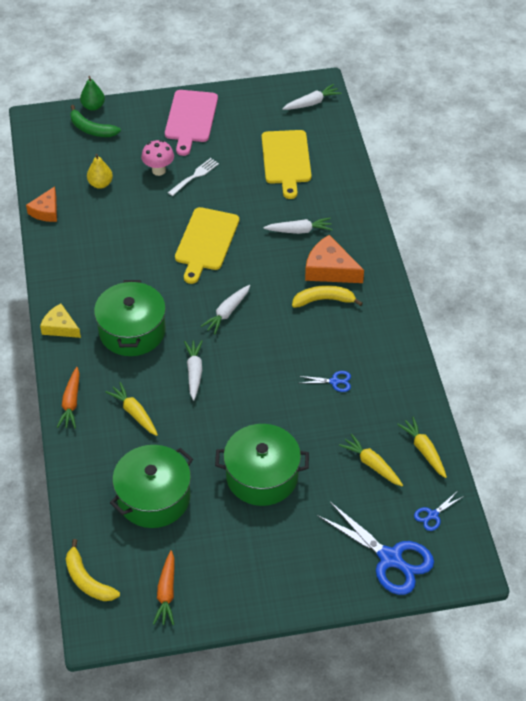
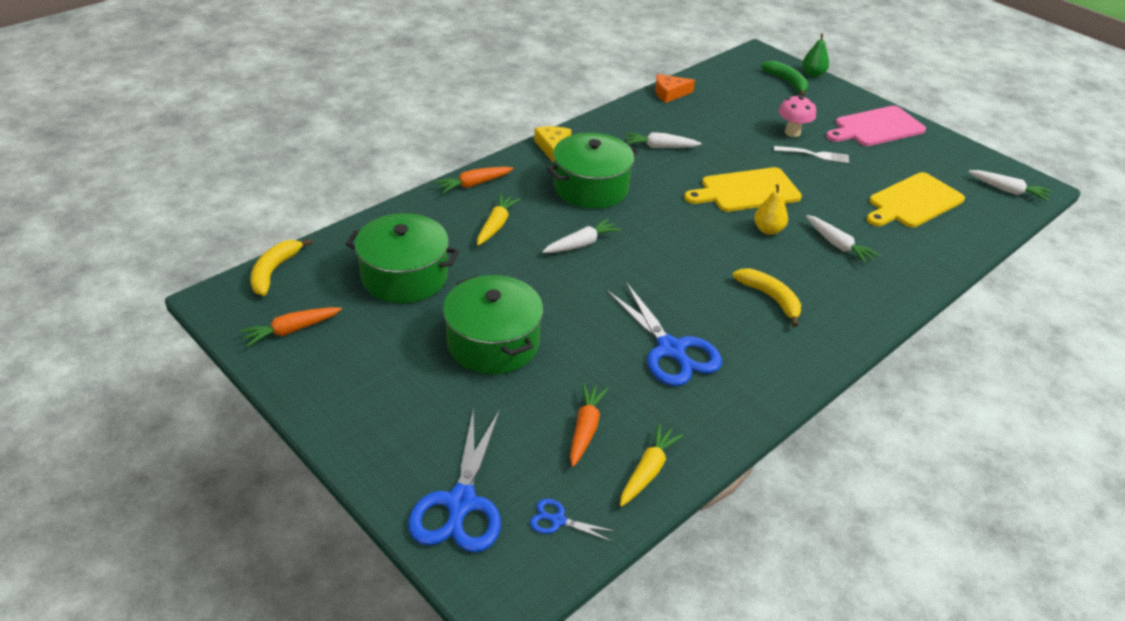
camera: 55 degrees right, 10 degrees down
(91, 129) = (787, 82): green banana -> green banana turned 150 degrees clockwise
(100, 184) = (735, 109): yellow pear -> yellow pear (768, 230)
(227, 312) = (677, 237): white carrot -> white carrot (660, 147)
(330, 269) = (816, 286): orange cheese -> none
(334, 381) = (671, 350): blue scissors -> blue scissors, size x2.18
(372, 464) = (585, 429): yellow carrot -> orange carrot

